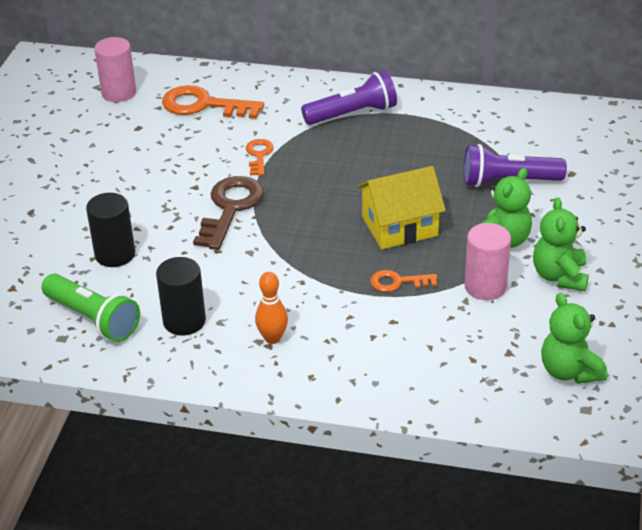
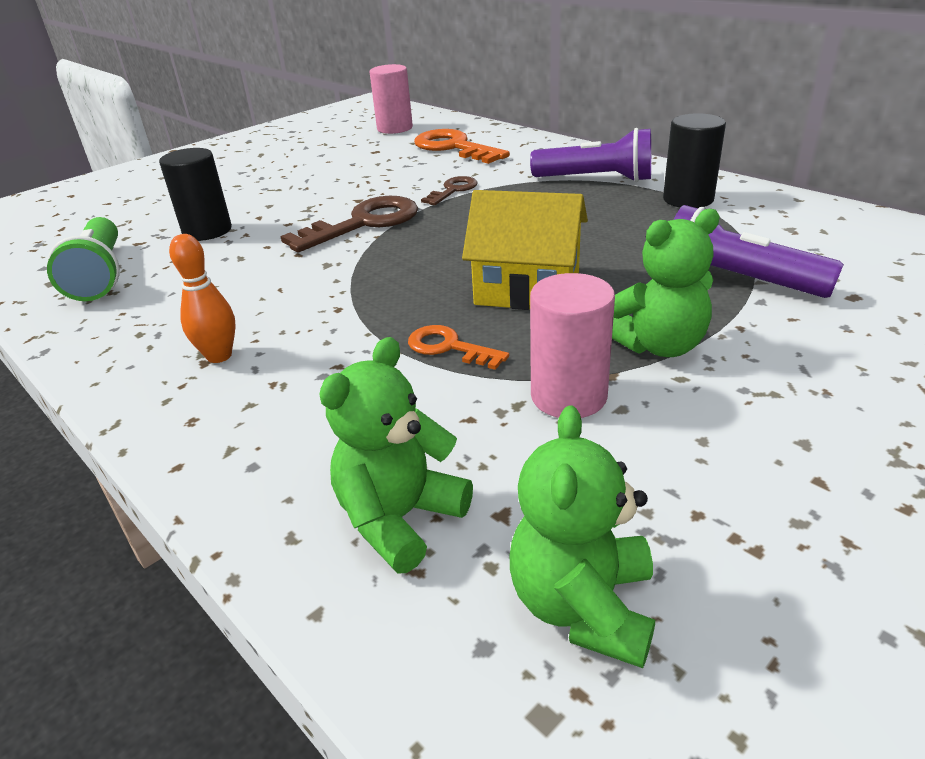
camera: 35 degrees right, 5 degrees down
(184, 321) = (167, 305): black cylinder -> black cylinder (688, 199)
(259, 155) = (453, 190): orange key -> brown key
(559, 276) = (713, 425): green teddy bear -> green teddy bear (400, 518)

